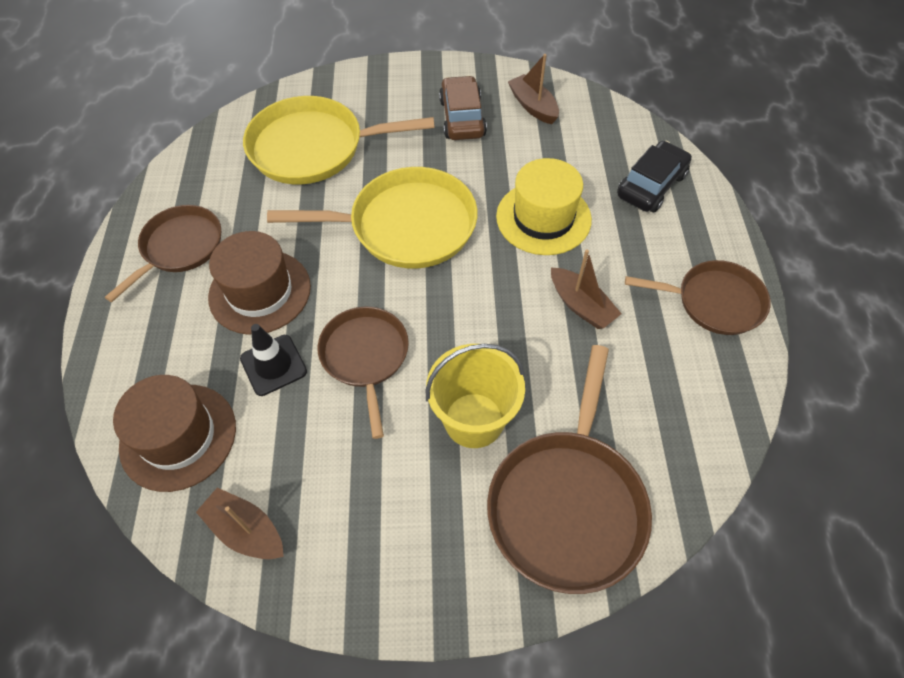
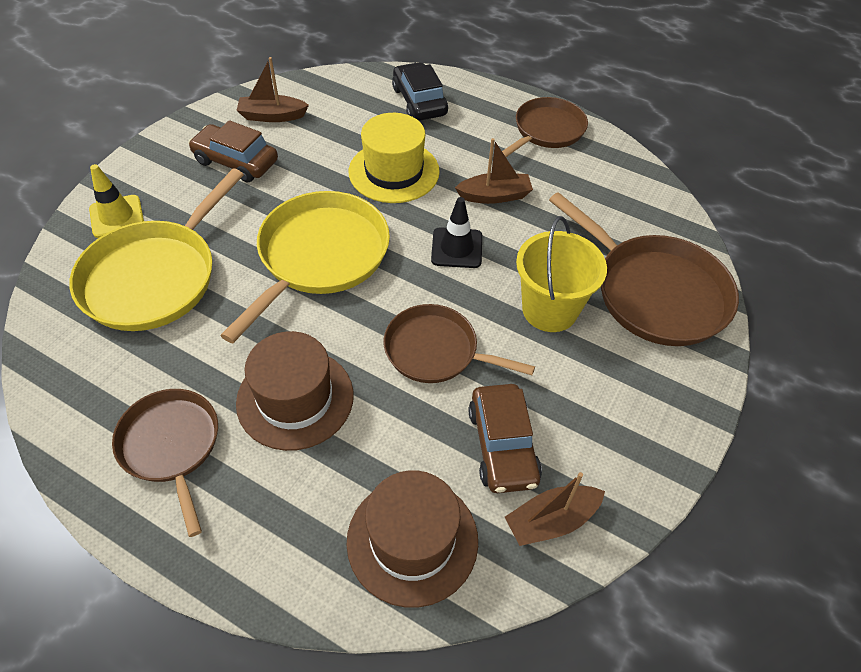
camera: 60 degrees left, 5 degrees down
(273, 365) = (391, 424): black traffic cone -> black traffic cone (456, 248)
(299, 456) = (503, 445): none -> brown car
(352, 93) = (117, 217): none -> yellow traffic cone

